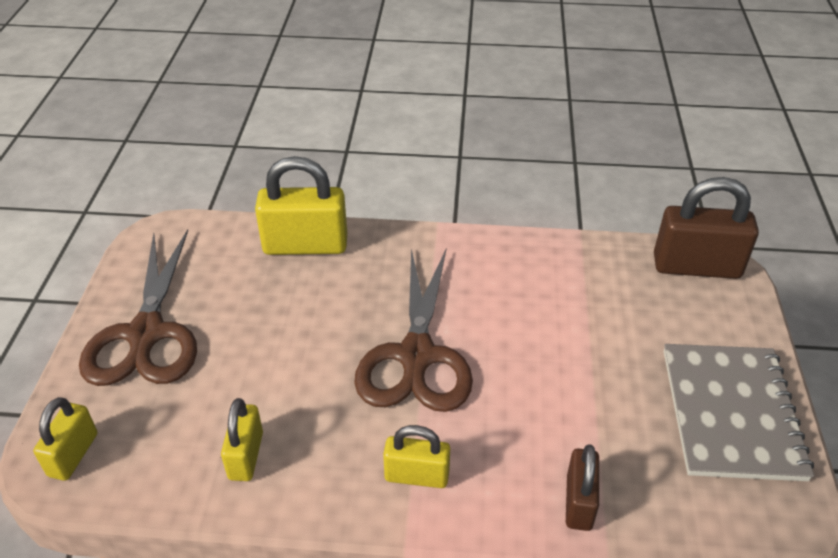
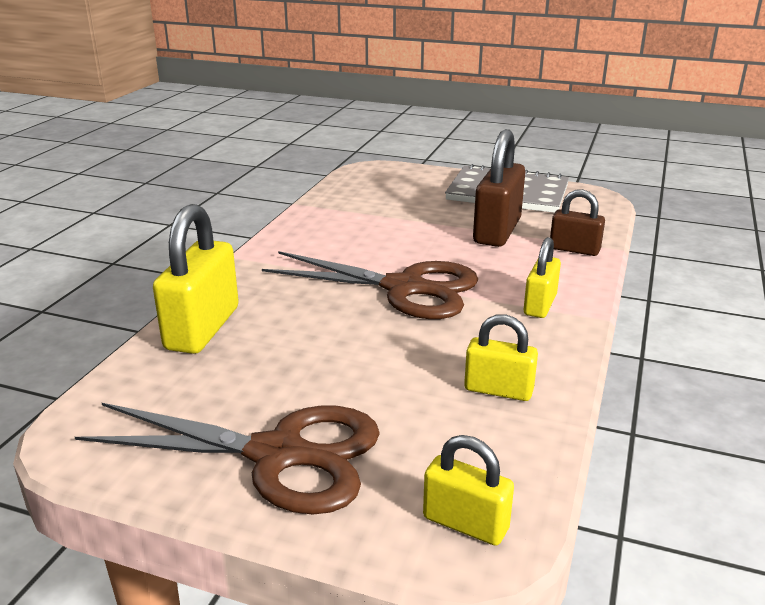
camera: 75 degrees left, 15 degrees down
(696, 267) = (366, 175): brown padlock -> brown padlock (497, 231)

